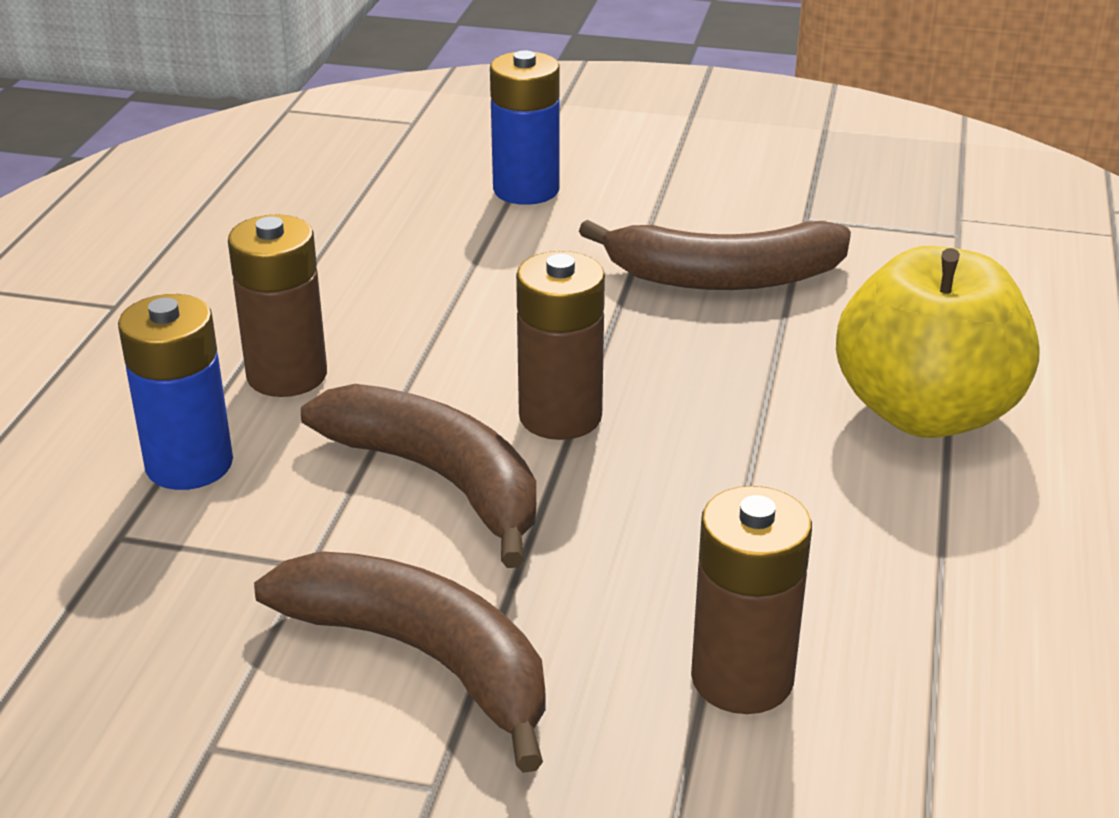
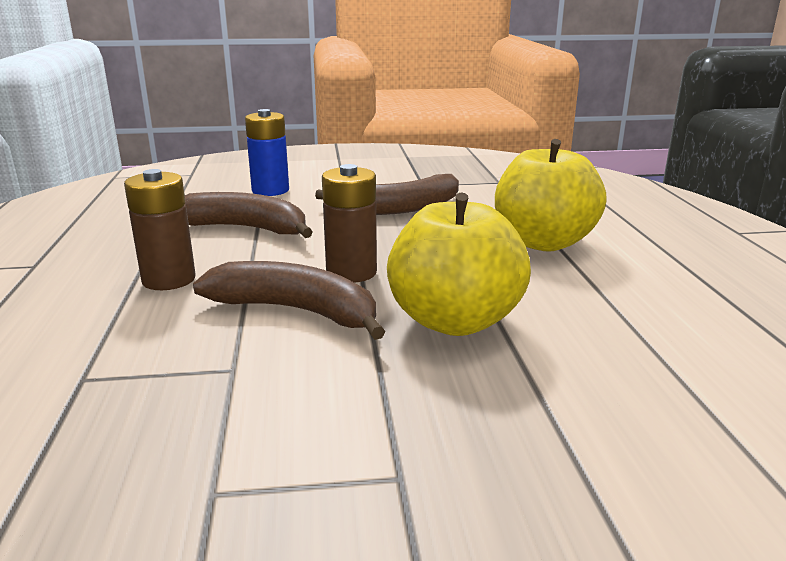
camera: 20 degrees left, 10 degrees down
(189, 464) = (120, 331): blue battery -> none
(423, 657) = (343, 402): brown banana -> brown banana (244, 228)
(661, 552) = (455, 321): none -> yellow apple
(742, 678) = (550, 370): brown battery -> none

